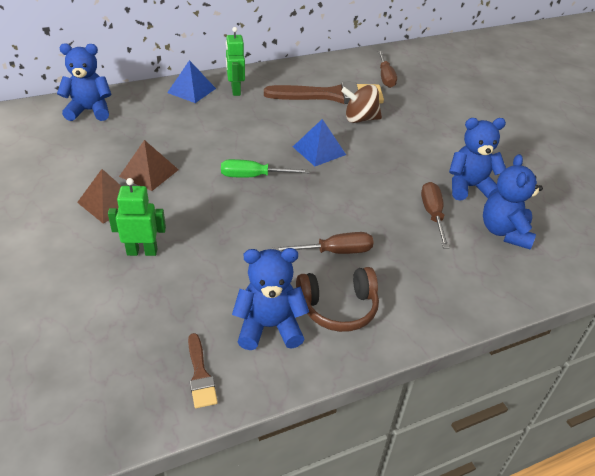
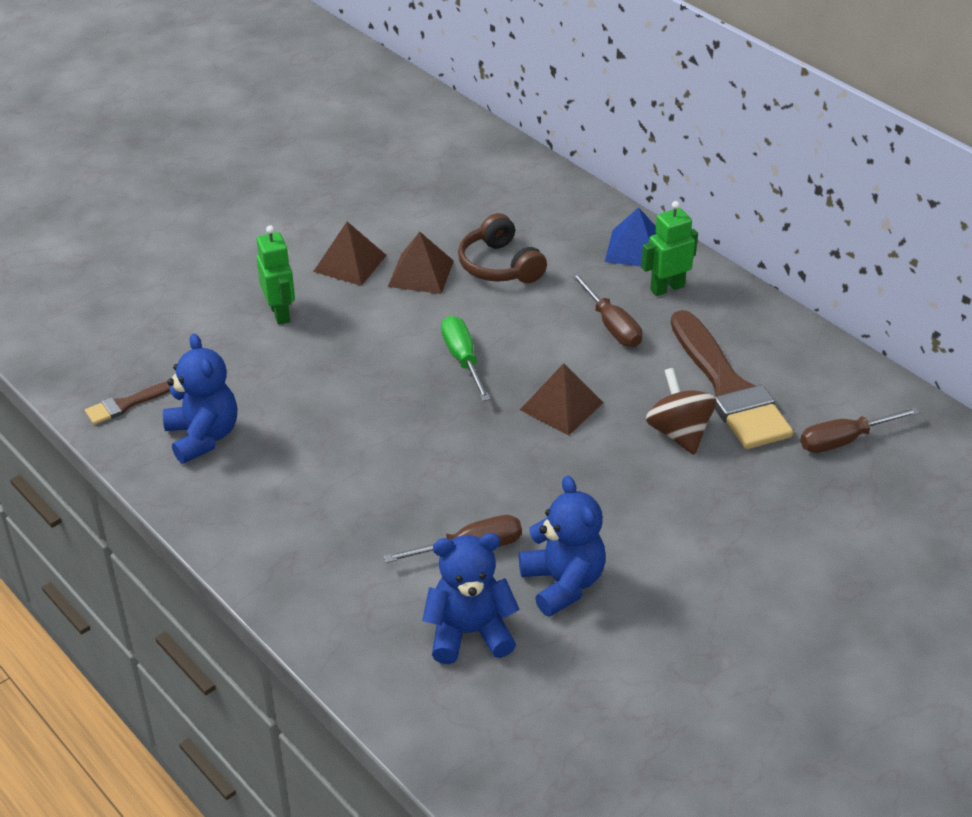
camera: 75 degrees right, 0 degrees up
(89, 111) = (522, 185): blue teddy bear -> none
(319, 150) = (561, 406): blue pyramid -> brown pyramid
(335, 252) = (347, 464): brown screwdriver -> brown screwdriver (612, 325)
(338, 308) = (251, 485): brown headphones -> brown headphones (499, 265)

